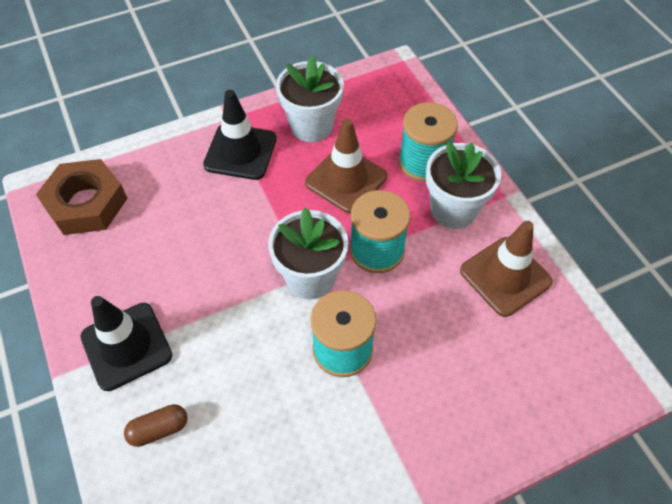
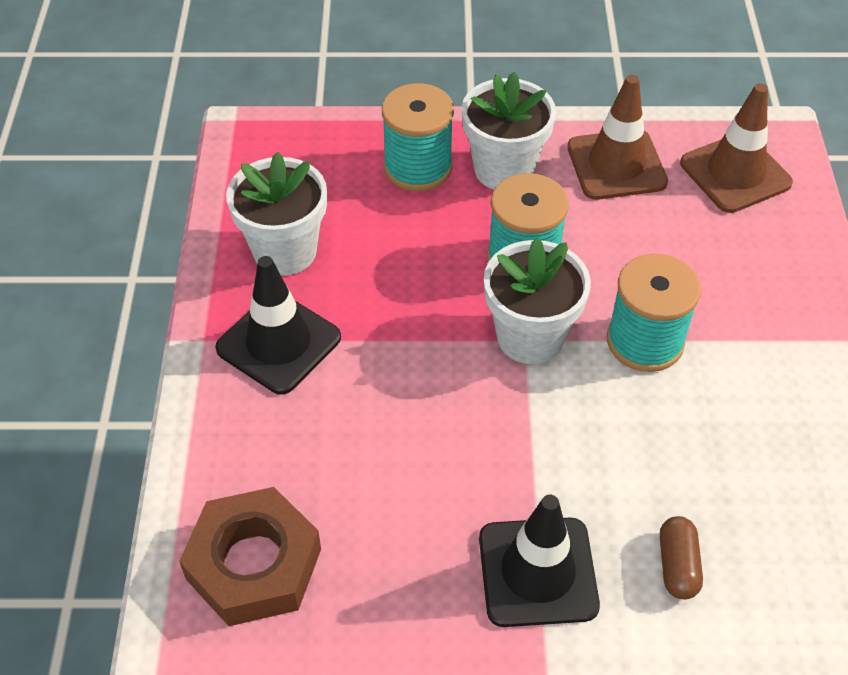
camera: 65 degrees left, 5 degrees down
(346, 180) = (399, 249): brown traffic cone -> brown traffic cone (735, 173)

